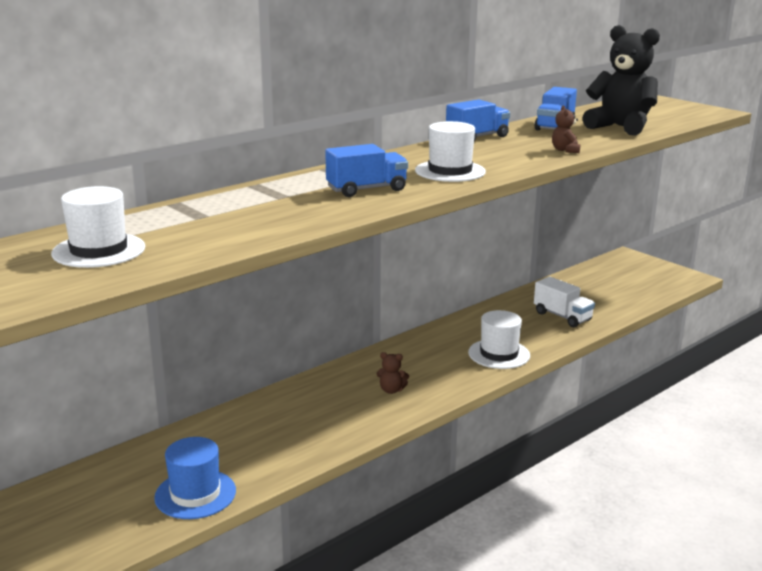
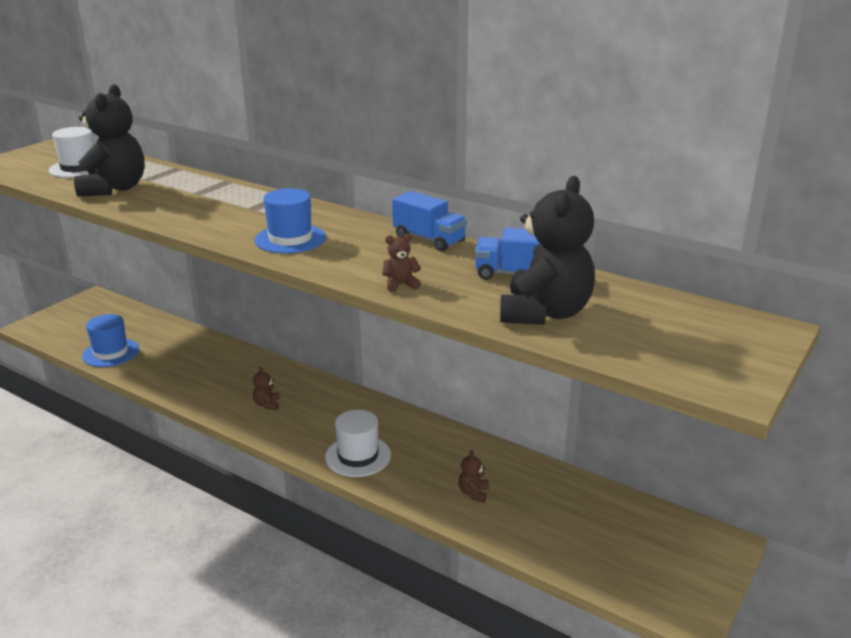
camera: 75 degrees right, 5 degrees up
(222, 231) = (115, 189): none -> black teddy bear
(366, 189) = (222, 215): blue truck -> none
(450, 171) = (290, 239): white hat -> blue hat
(562, 316) = (473, 493): white truck -> brown teddy bear

